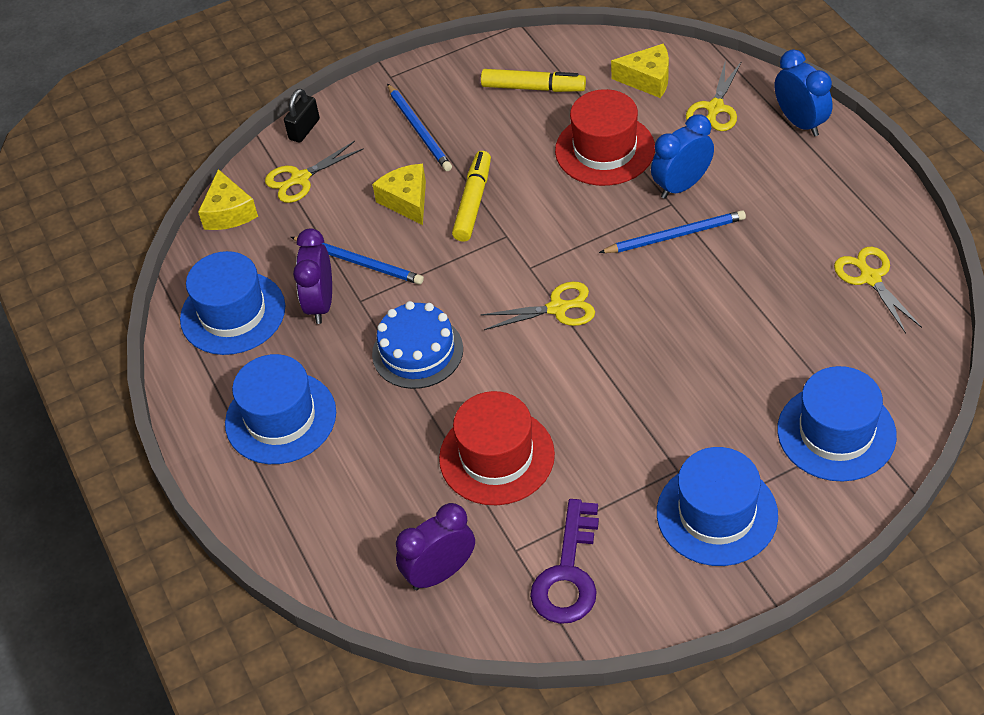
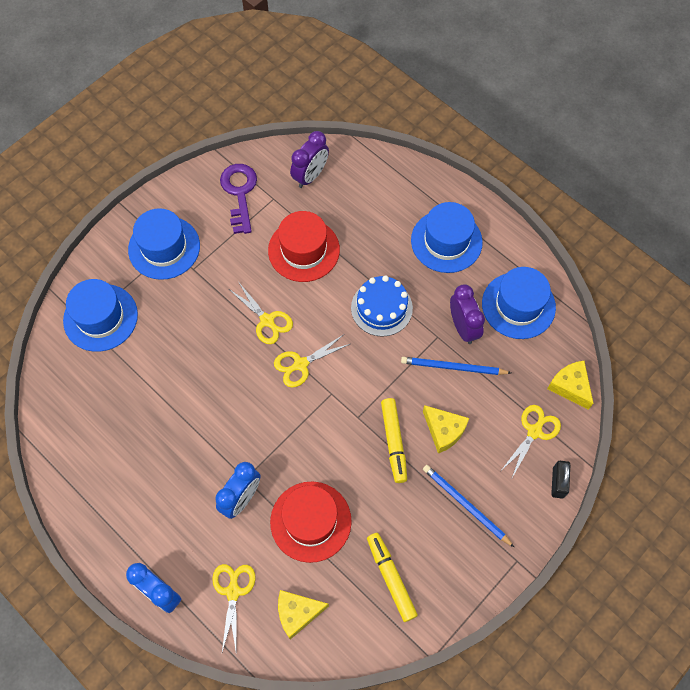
camera: 155 degrees right, 15 degrees up
(533, 88) = (391, 577): yellow marker -> yellow marker turned 75 degrees clockwise
(675, 235) = (235, 448): blue pencil -> none
(870, 277) = (90, 445): yellow scissors -> yellow scissors (267, 321)

